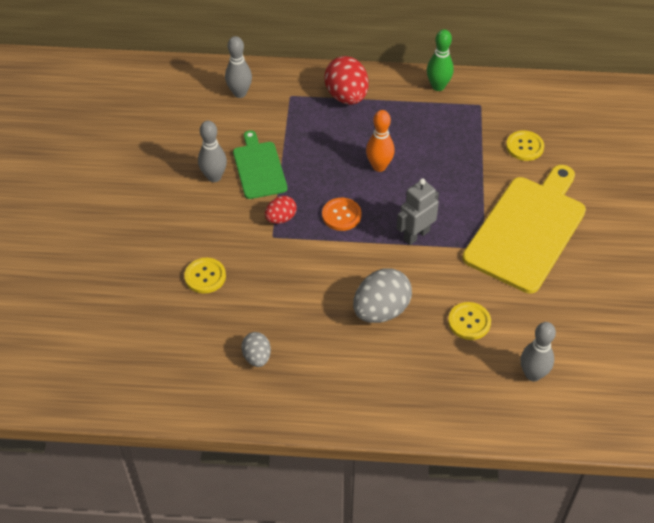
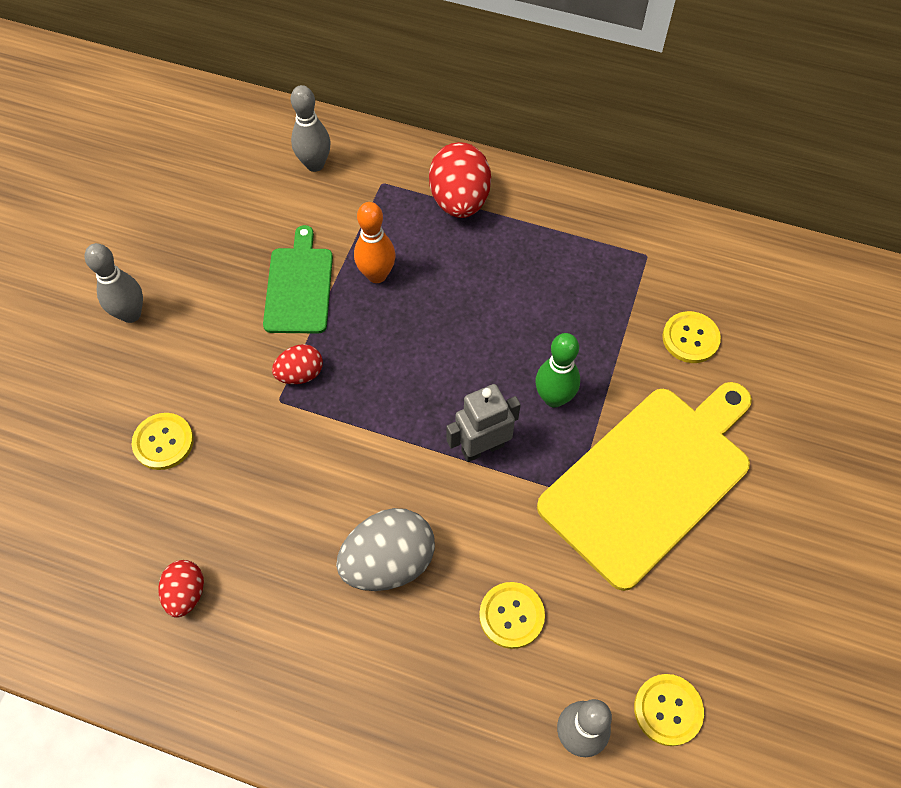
camera: 15 degrees right, 10 degrees up
(214, 177) = (233, 286): grey bowling pin -> grey bowling pin (131, 314)
(257, 357) = (186, 593): grey egg -> red egg
(341, 215) = (386, 389): orange button -> none
(379, 166) = (467, 322): orange bowling pin -> orange bowling pin (377, 275)
(438, 86) = (595, 212): green bowling pin -> green bowling pin (554, 398)
(581, 349) = (668, 710): none -> yellow button

